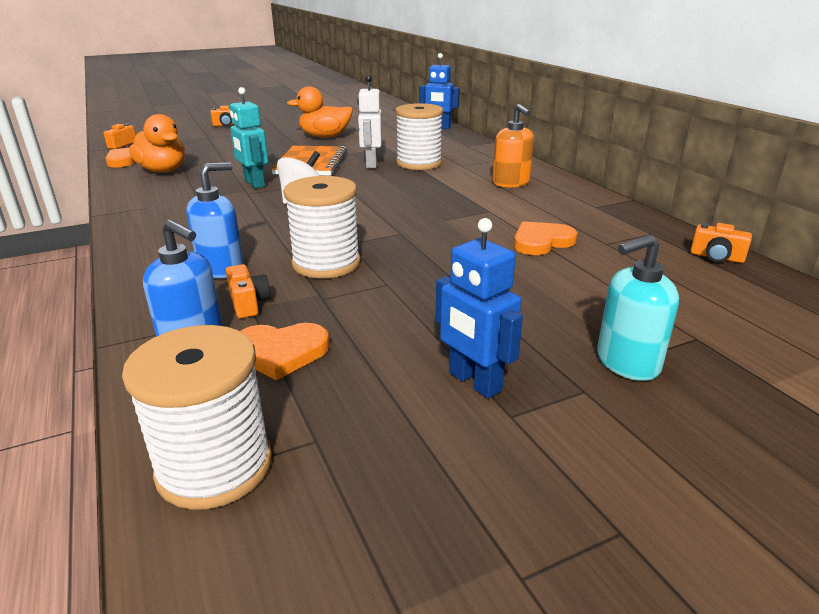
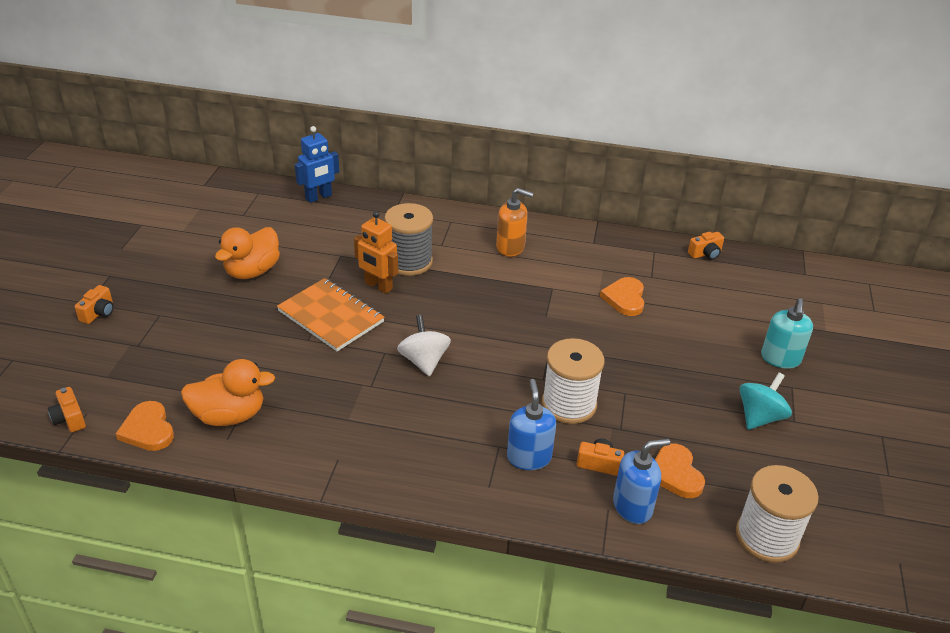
camera: 55 degrees left, 10 degrees up
(254, 183) = (349, 372): turquoise robot -> none
(281, 352) = (675, 473): orange heart -> orange heart turned 135 degrees clockwise
(371, 164) = (378, 286): white robot -> orange robot
(419, 163) = (409, 262): white spool -> grey spool
(474, 382) = (759, 417): blue robot -> turquoise spinning top

